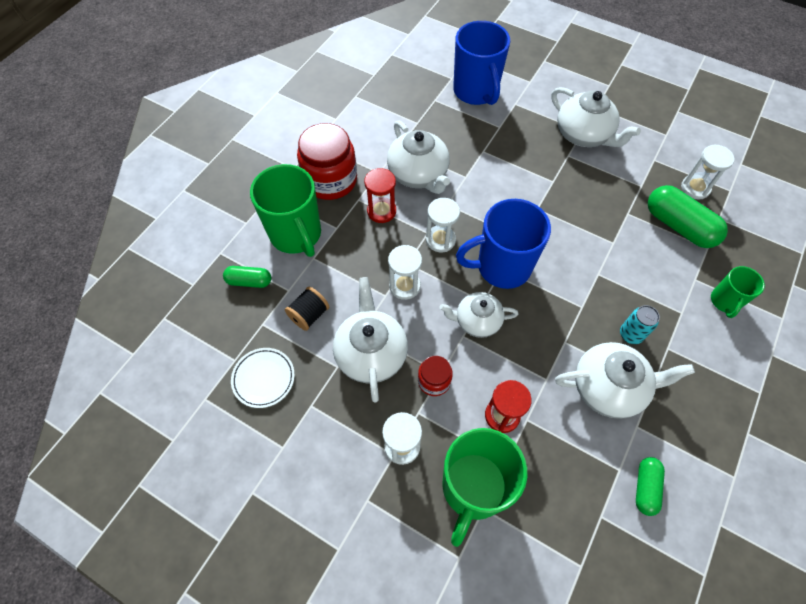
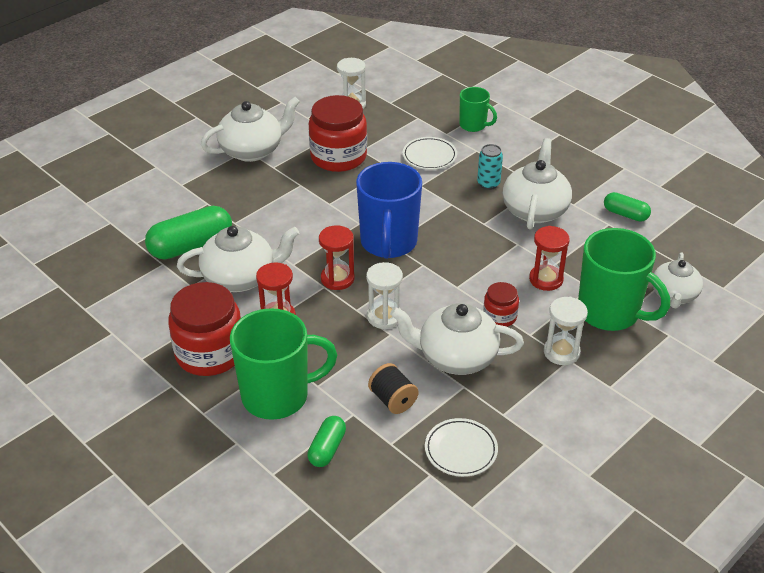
camera: 75 degrees left, 20 degrees down
(440, 240) = (337, 279): white hourglass -> red hourglass
(476, 92) = (145, 208): blue mug -> none
(477, 321) = (443, 274): white teapot -> white teapot (674, 295)
(607, 198) = (338, 157): none -> red jar
(648, 272) = (429, 156): none -> white plate
(679, 226) = (388, 126): green capsule -> green capsule (191, 246)

